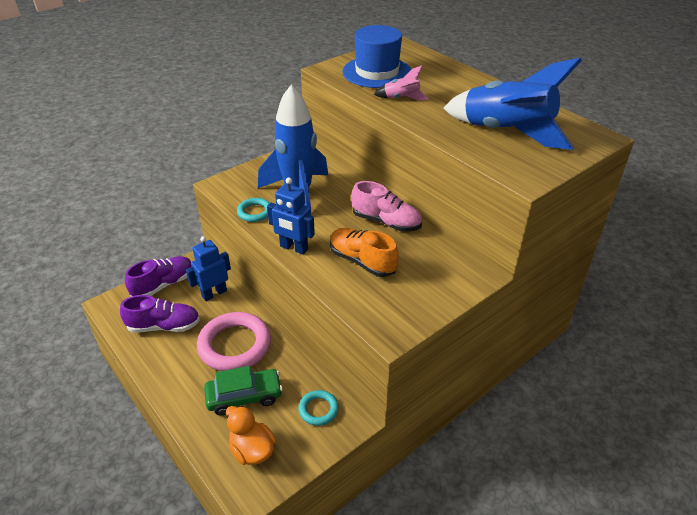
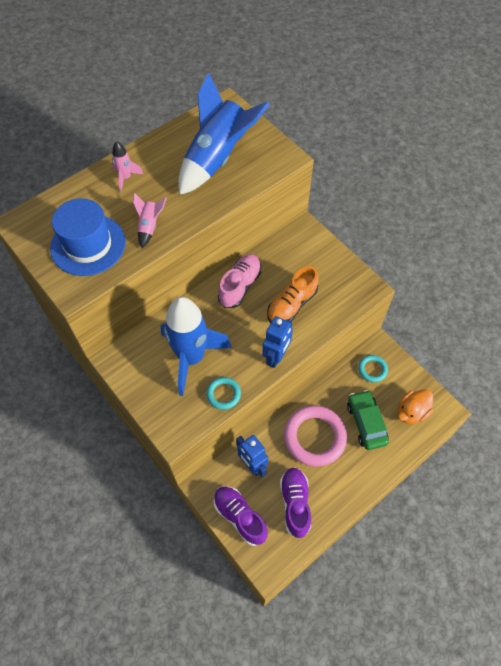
camera: 90 degrees left, 20 degrees up
(462, 84) = (126, 178): none -> pink rocket

